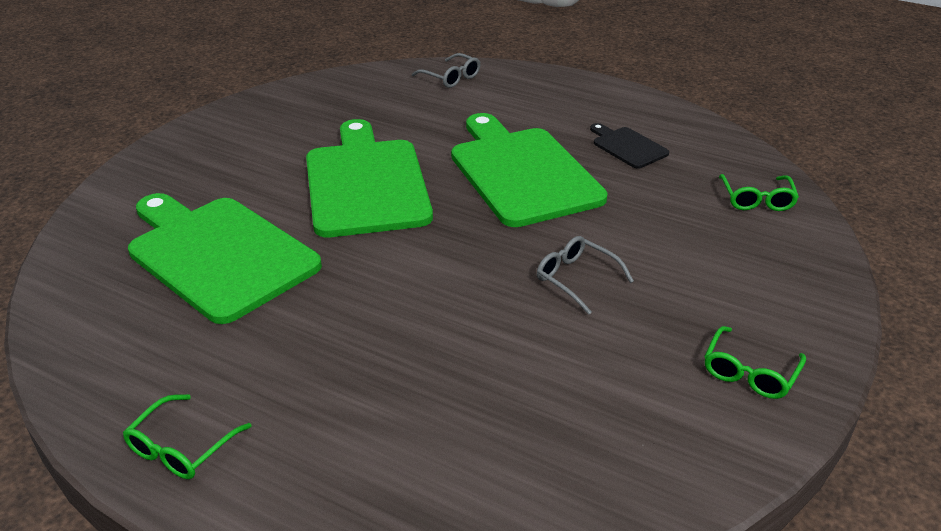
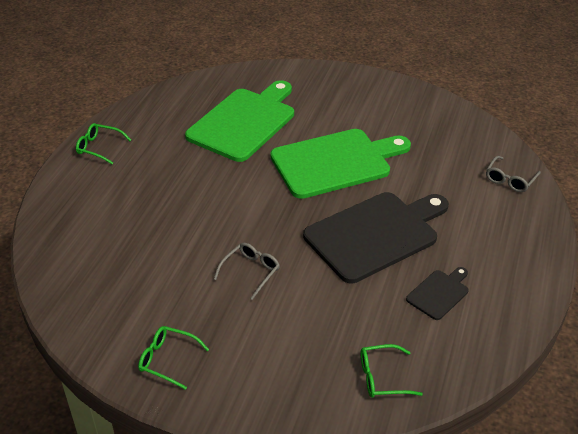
camera: 80 degrees right, 5 degrees up
(521, 172) = (375, 234): green cutting board -> black cutting board

